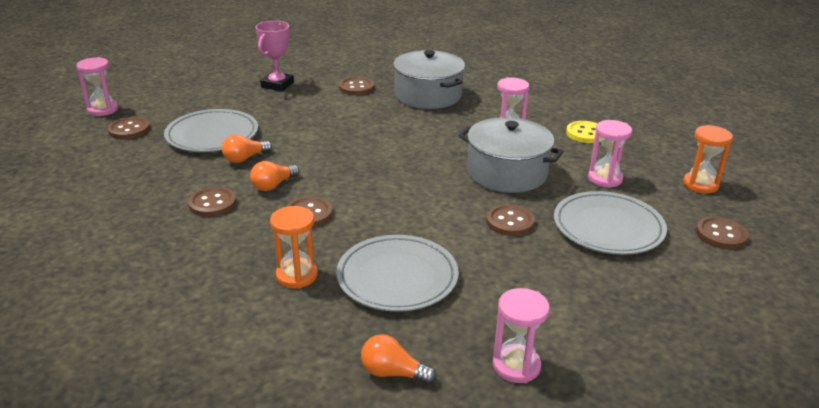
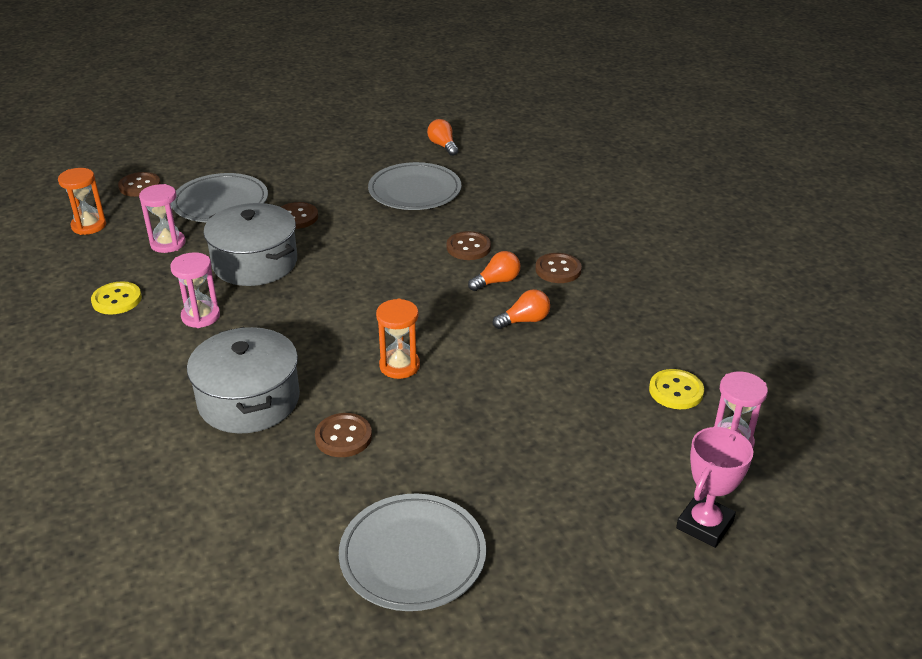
camera: 165 degrees left, 5 degrees up
(129, 130) = (676, 391): brown button -> yellow button
(212, 135) = (564, 364): grey plate -> grey plate (412, 556)
(277, 85) = (465, 465): pink trophy -> pink trophy (704, 525)
(297, 275) = (489, 201): orange hourglass -> orange hourglass (399, 366)
(393, 373) = (443, 146): orange light bulb -> orange light bulb turned 150 degrees counterclockwise
(516, 366) = (369, 140): pink hourglass -> none

